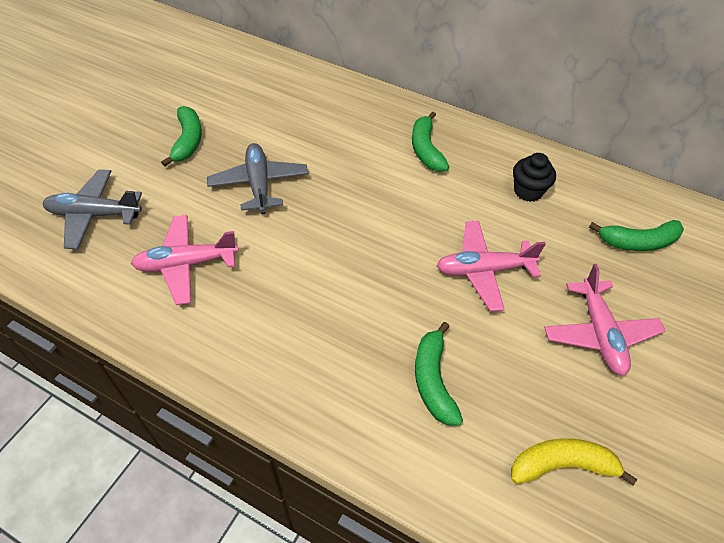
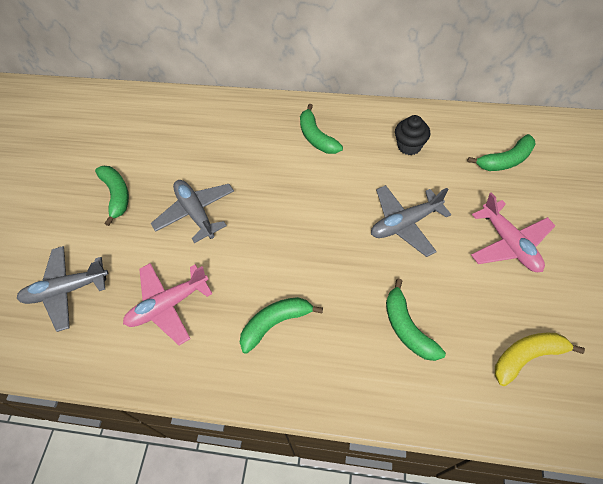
camera: 15 degrees left, 5 degrees up
(288, 322) = (275, 323): none -> green banana
(484, 270) = (405, 224): pink plane -> grey plane

